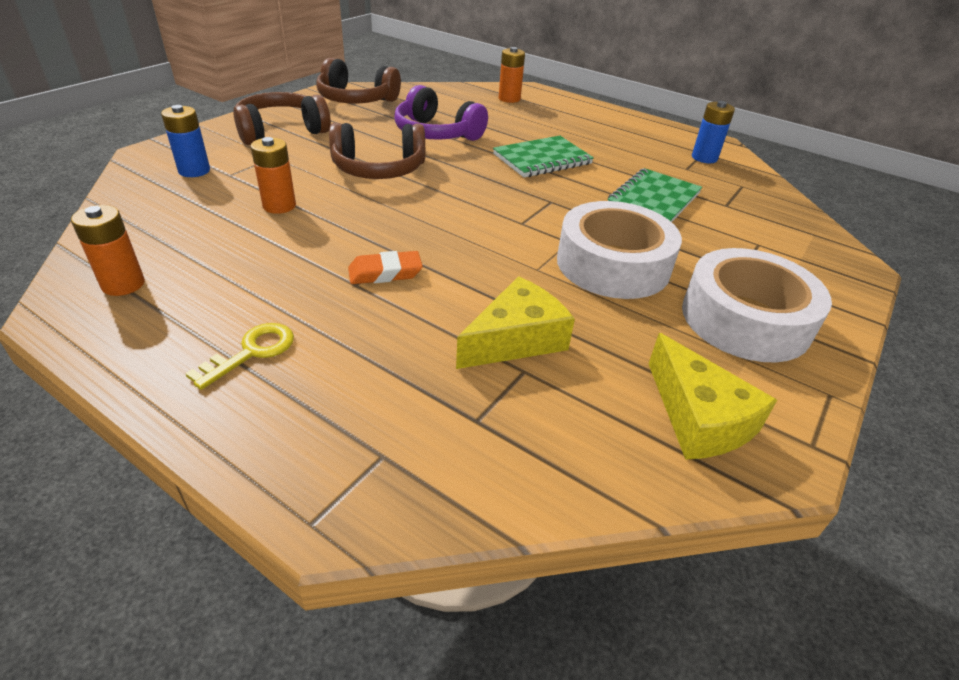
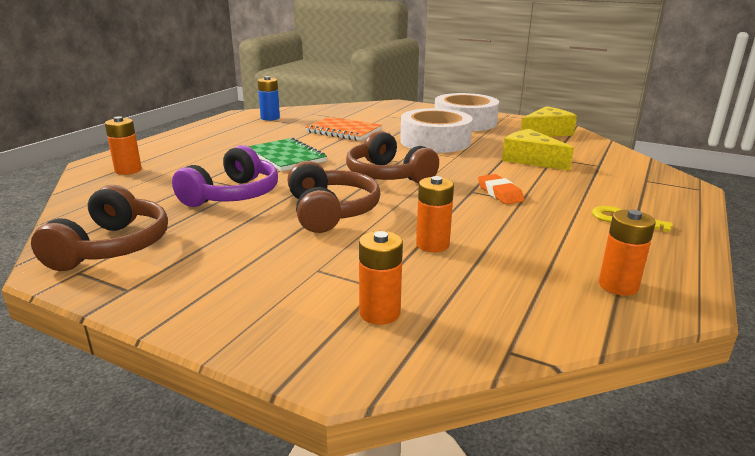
camera: 95 degrees left, 15 degrees down
(194, 171) = (379, 313): blue battery -> orange battery
(281, 131) = (235, 279): brown headphones -> brown headphones (388, 175)
(653, 199) = (343, 131): green notebook -> orange notebook

